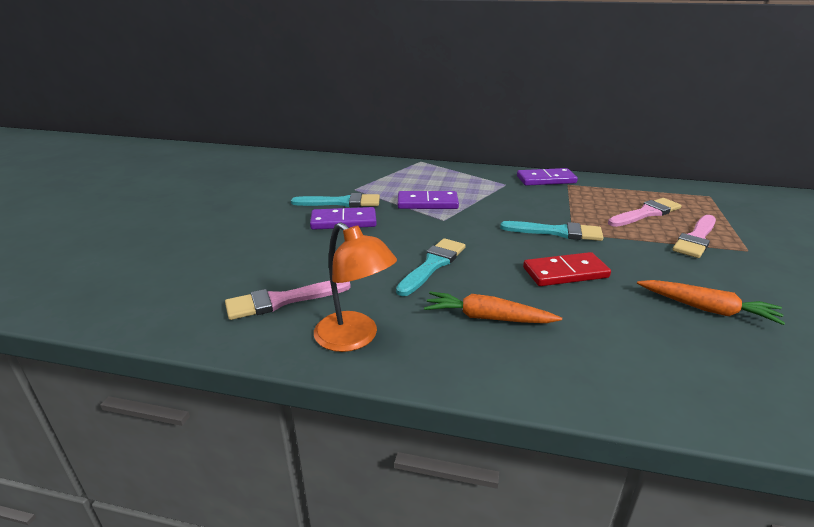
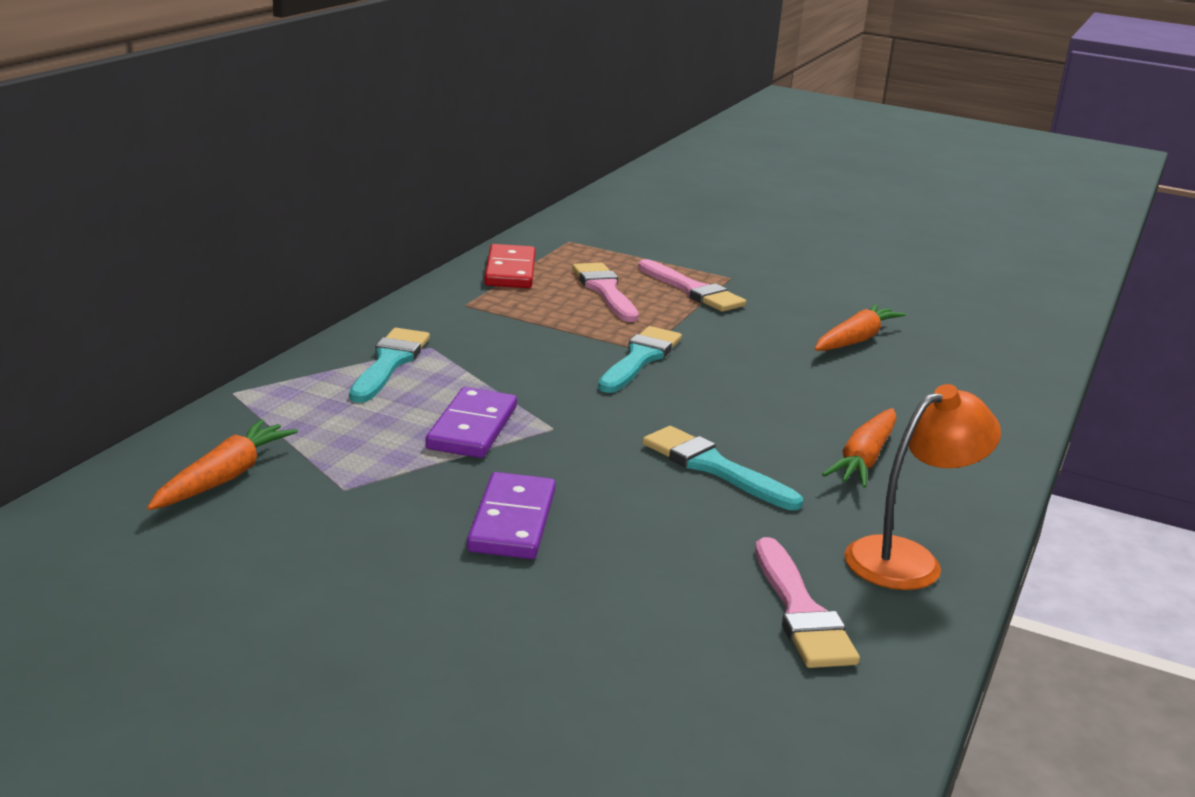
camera: 80 degrees left, 5 degrees down
(341, 202) = (412, 512): turquoise brush -> turquoise brush (389, 363)
(351, 171) = (224, 478): none -> orange carrot
(546, 180) = (434, 313): purple domino -> none
(565, 272) = (760, 385): red domino -> red domino (510, 271)

